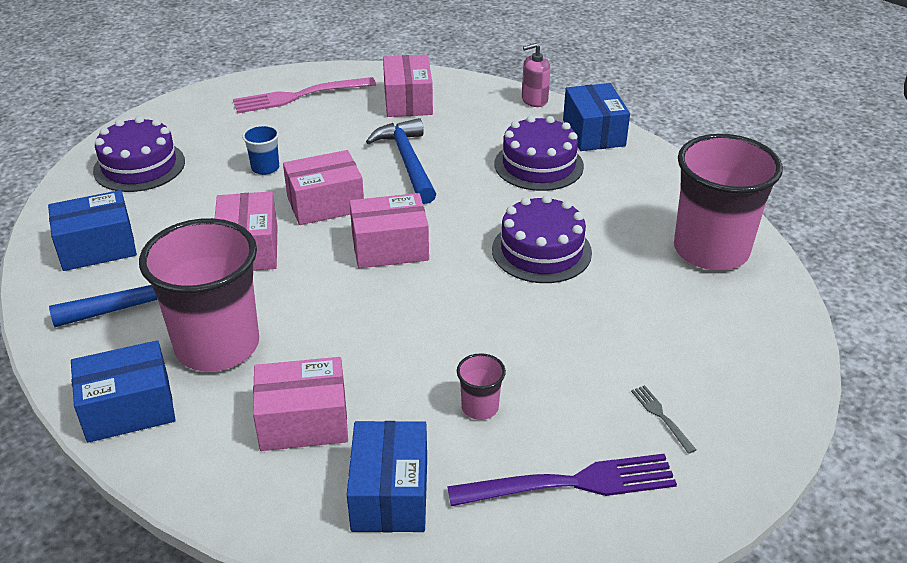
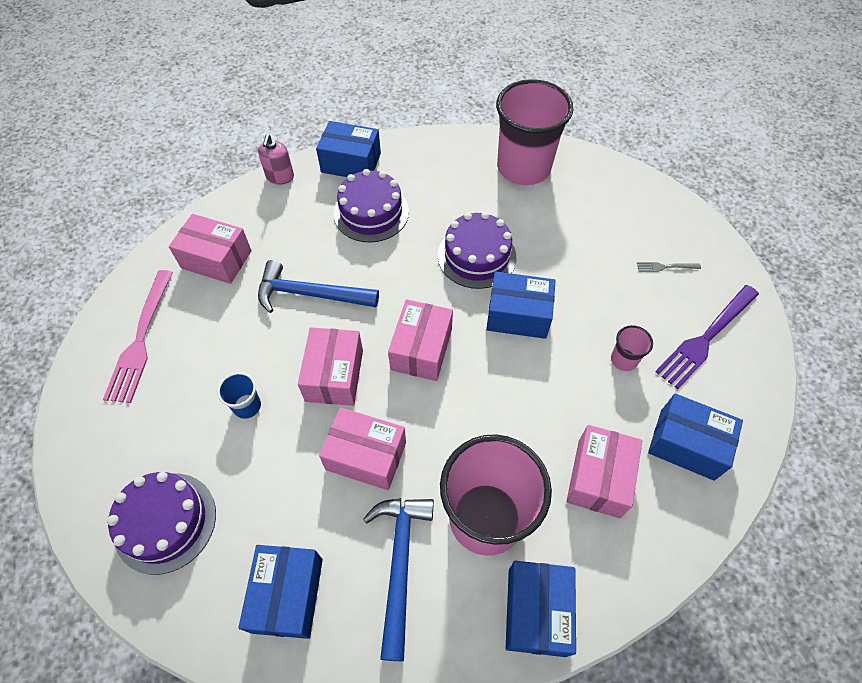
camera: 65 degrees left, 20 degrees up
(483, 303) = (518, 315): none -> blue box
(571, 483) = (706, 338): purple fork -> purple fork turned 150 degrees counterclockwise

